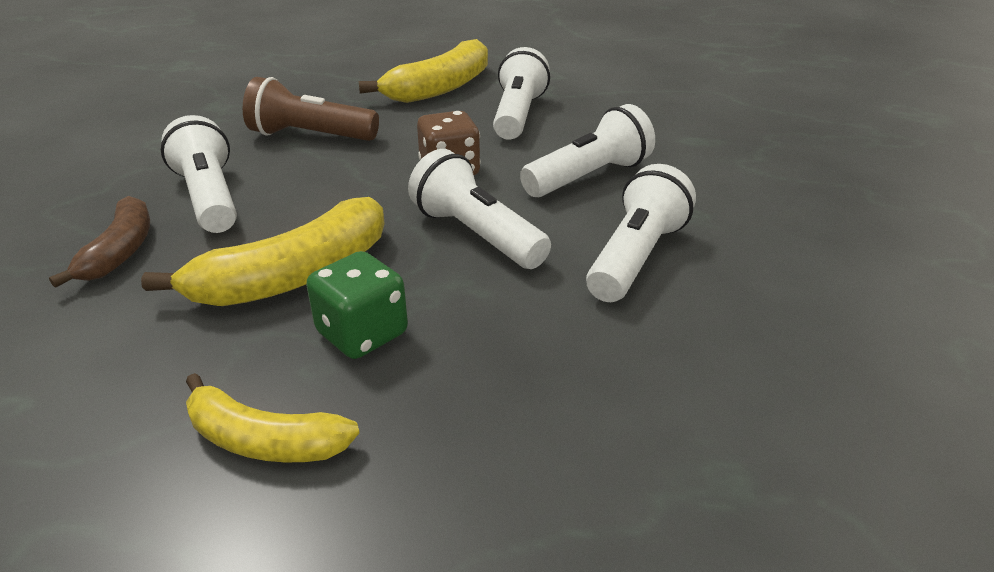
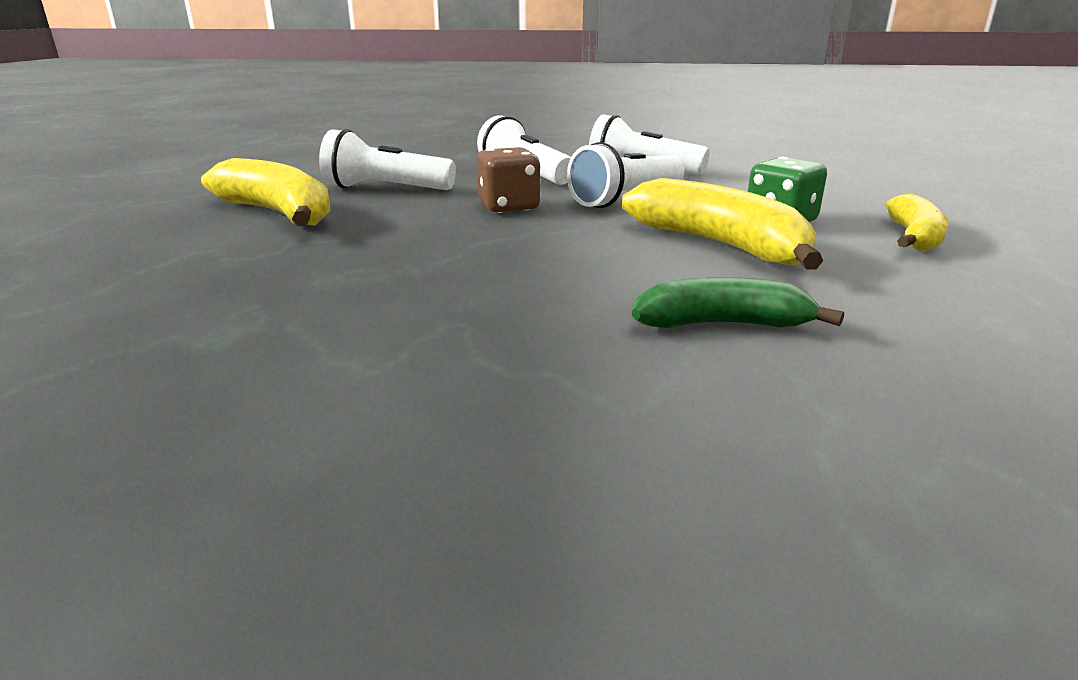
camera: 90 degrees left, 10 degrees down
(121, 251) = (722, 324): brown banana -> green banana
(209, 198) = (575, 295): white flashlight -> none
(310, 136) = (397, 261): brown flashlight -> none

